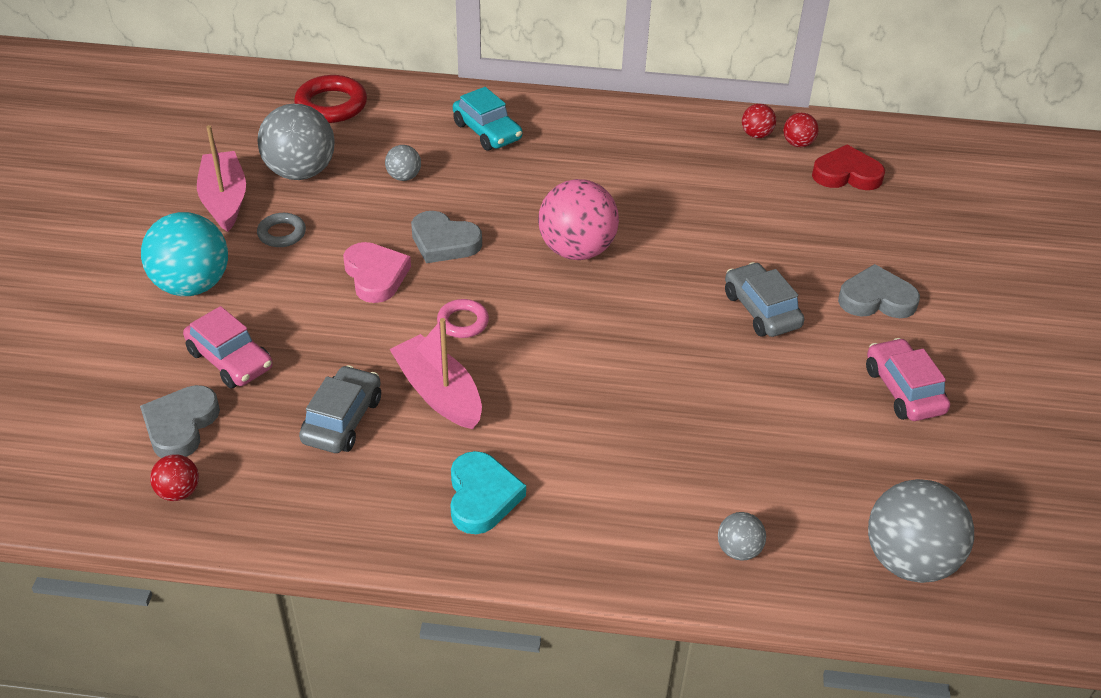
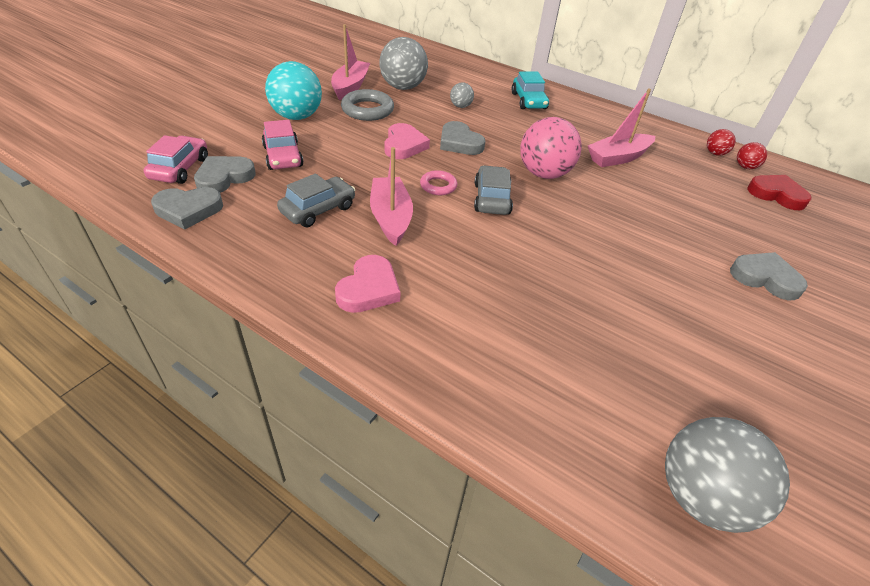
camera: 25 degrees right, 0 degrees up
(179, 492) = (188, 210): red ball -> grey heart
(282, 233) = (367, 110): grey ring -> grey ring, size x1.68
(331, 105) = (445, 65): red ring -> none
(482, 497) = (369, 289): turquoise heart -> pink heart
(649, 188) = (618, 158): none -> pink boat
(738, 550) = (541, 413): grey ball -> none
(761, 310) = (661, 252): grey car -> grey car (491, 199)
(903, 390) = (760, 351): pink car -> pink car (180, 168)

